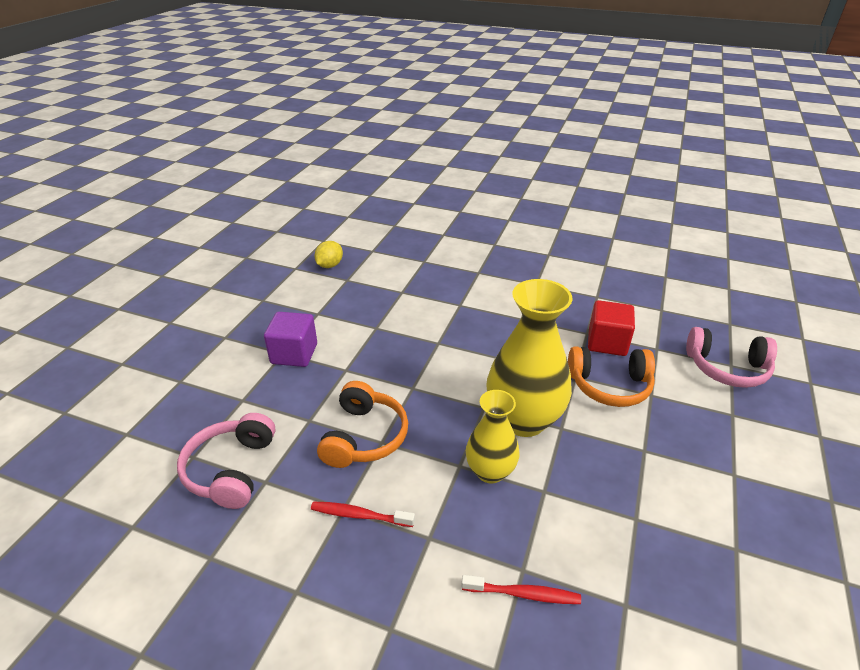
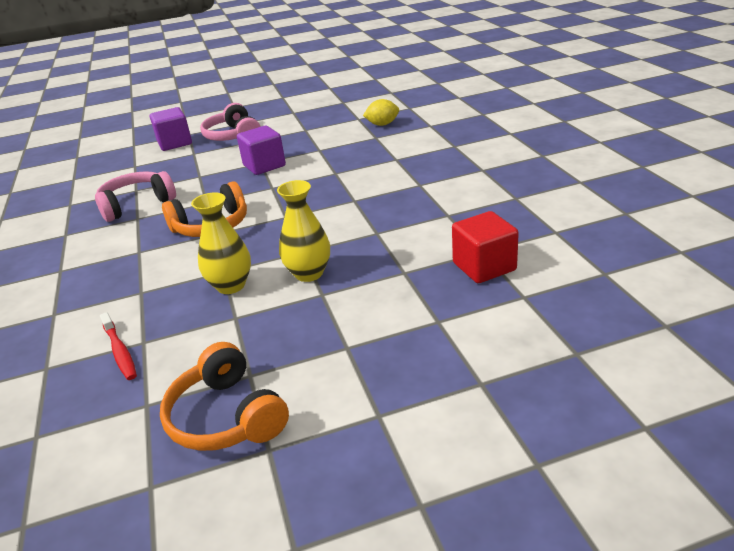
camera: 55 degrees right, 5 degrees down
(126, 382) = (175, 143): none -> purple cube
(360, 515) = (137, 259): red toothbrush -> none
(523, 420) = (309, 273): yellow vase -> yellow vase, size x0.59
(609, 386) = (416, 294): orange headphones -> orange headphones (226, 416)
(727, 368) = (564, 352): pink headphones -> pink headphones (233, 136)

